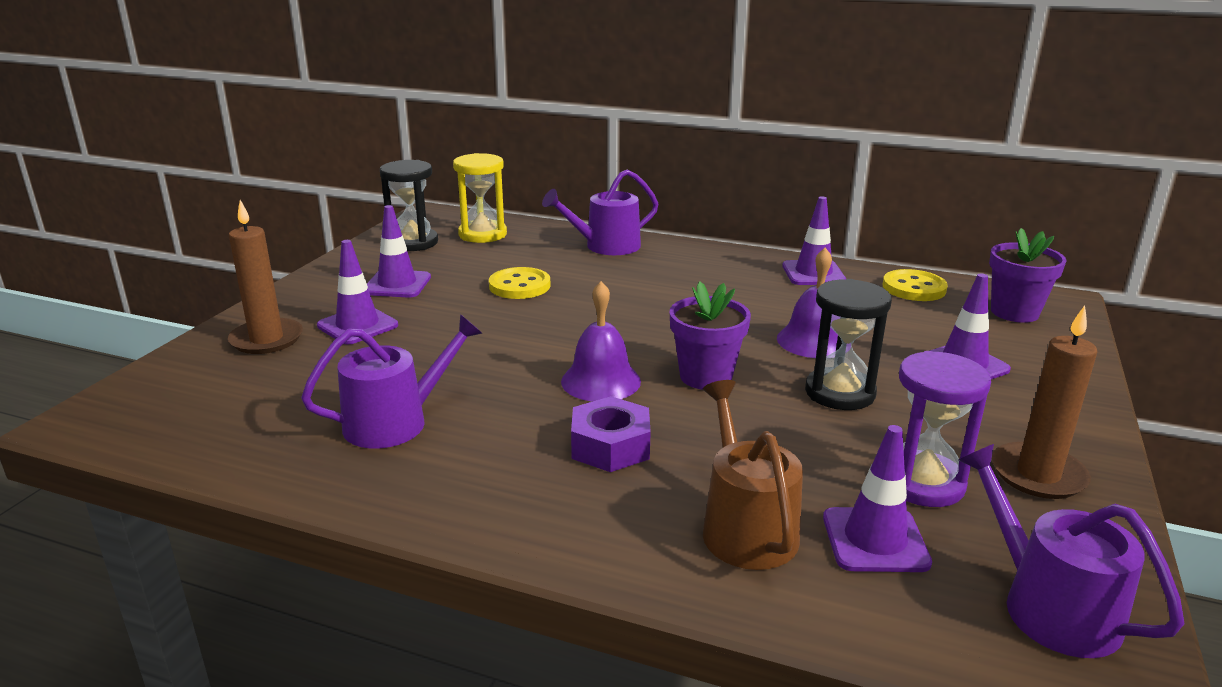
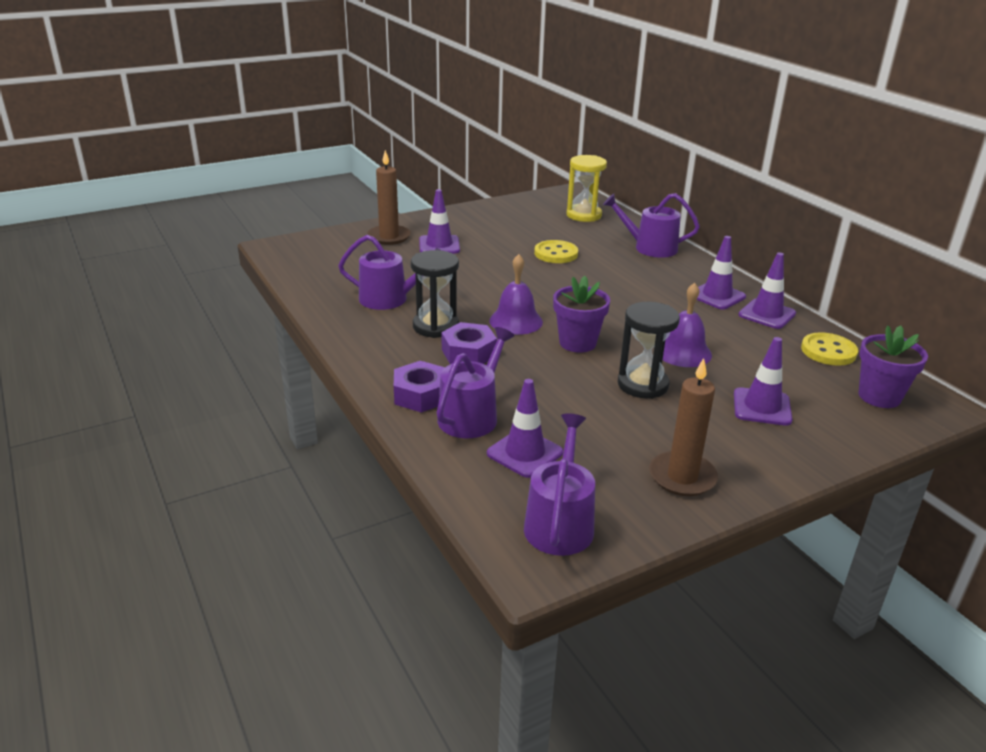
camera: 40 degrees right, 5 degrees up
(397, 284) = (490, 230): purple traffic cone -> purple traffic cone (717, 296)
(413, 242) = (535, 207): black hourglass -> black hourglass (435, 326)
(643, 534) = (421, 395): none -> purple nut
(745, 527) = (471, 416): brown watering can -> purple watering can
(922, 483) = (602, 445): purple hourglass -> none

